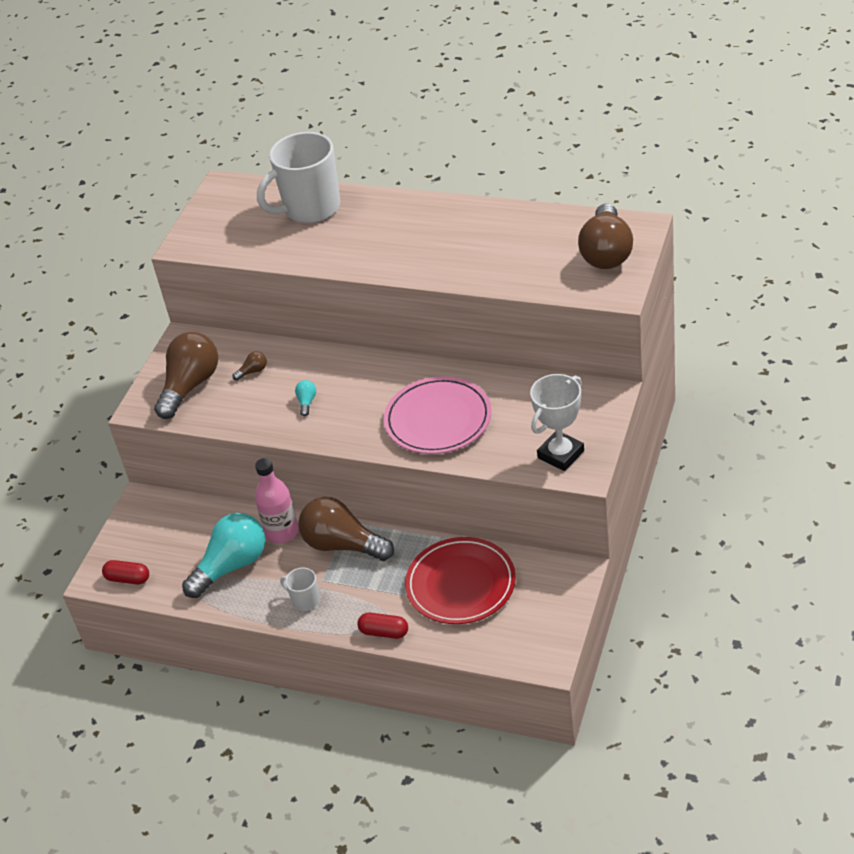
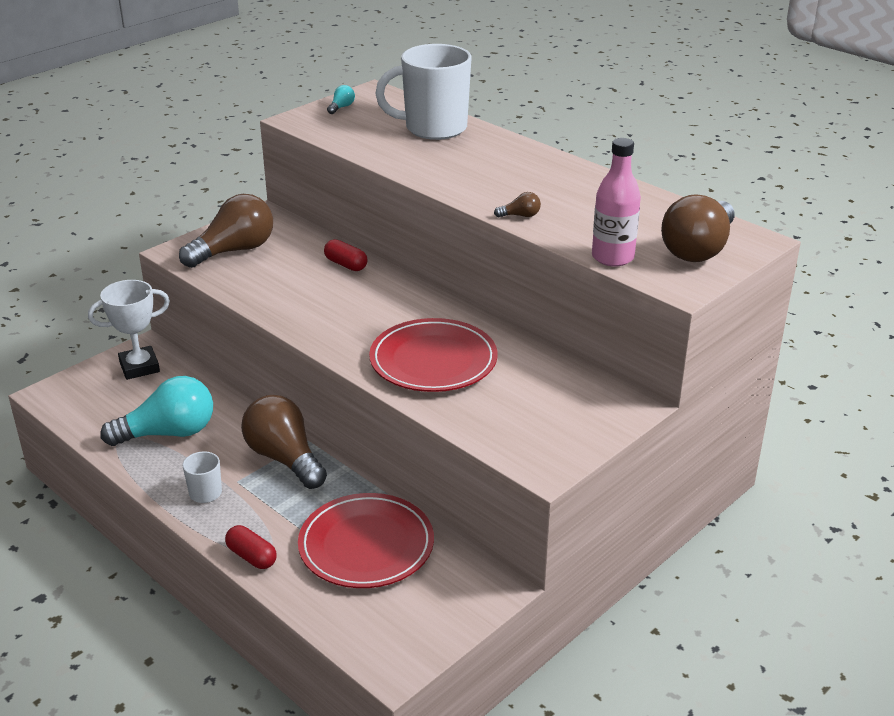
camera: 20 degrees right, 10 degrees down
(128, 579) = (72, 405): red capsule -> red capsule (346, 264)
(253, 371) = (299, 259): brown light bulb -> brown light bulb (520, 216)
(282, 532) = (239, 424): pink bottle -> pink bottle (612, 257)
(307, 402) = (322, 300): turquoise light bulb -> turquoise light bulb (341, 107)
(438, 419) = (433, 361): pink plate -> red plate
(561, 454) = (533, 441): white trophy -> white trophy (139, 367)

